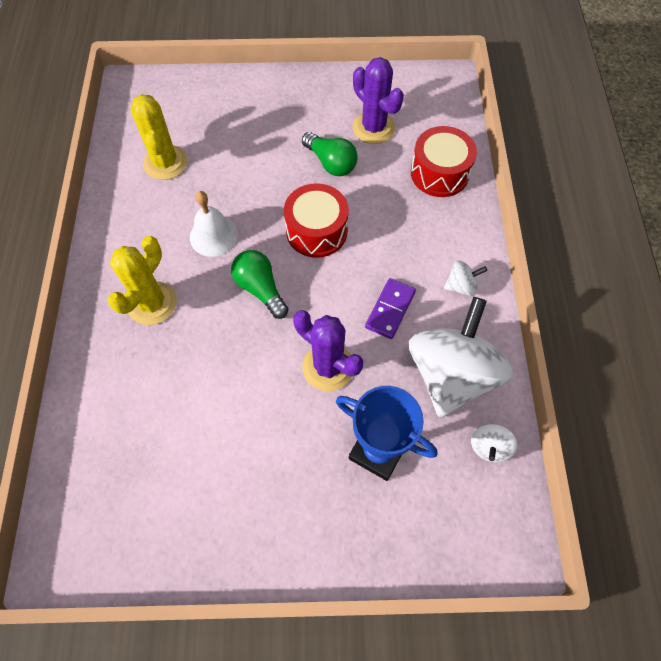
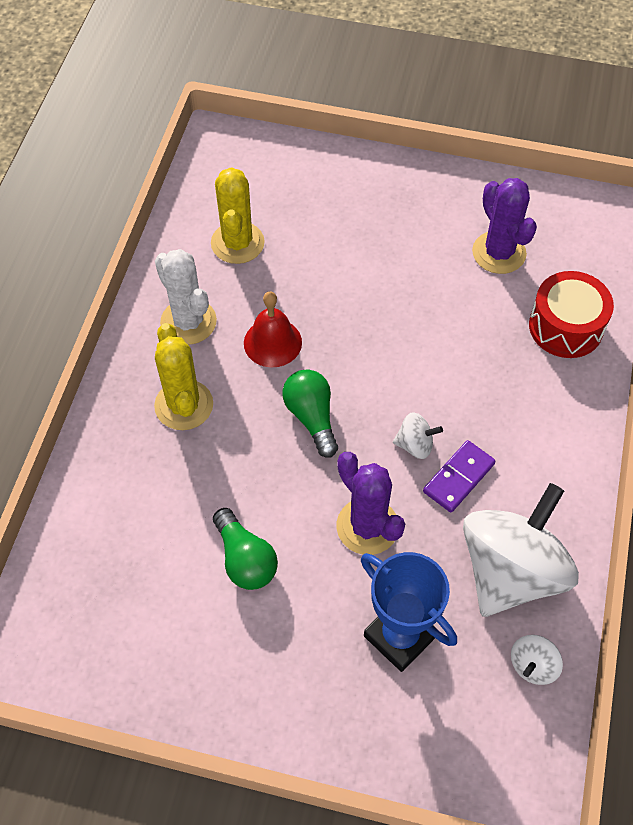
camera: 15 degrees right, 5 degrees down
(140, 234) = (188, 322): none -> white cactus
(152, 303) = (184, 405): yellow cactus -> yellow cactus turned 60 degrees counterclockwise
(213, 236) = (272, 342): white bell -> red bell
(316, 231) = (395, 364): red drum -> none
(331, 163) = (434, 285): green light bulb -> green light bulb (245, 559)
(461, 286) = (553, 470): white spinning top -> white spinning top (415, 445)

